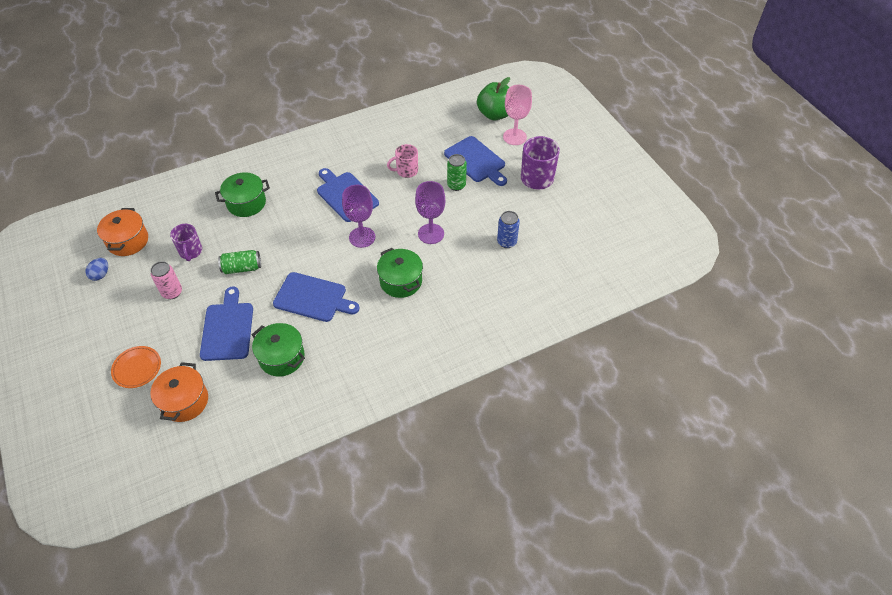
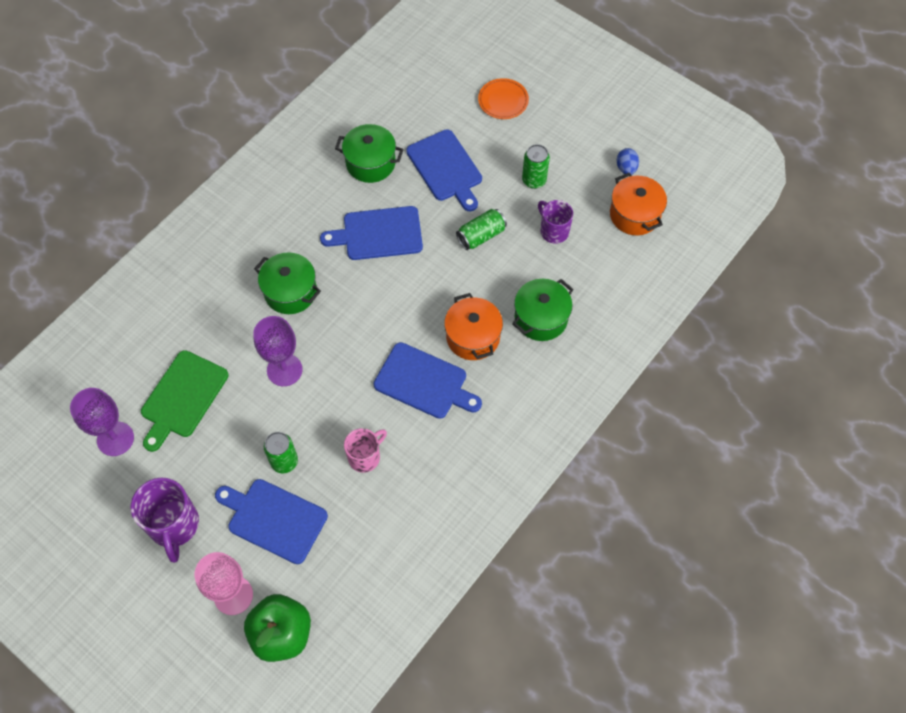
camera: 155 degrees right, 10 degrees up
(172, 292) = (534, 180): pink can -> green can
(184, 401) = (434, 92): orange pot -> orange pot (473, 337)
(362, 237) = (367, 330): purple goblet -> purple goblet (115, 439)
(506, 242) = (182, 397): blue can -> green cutting board

